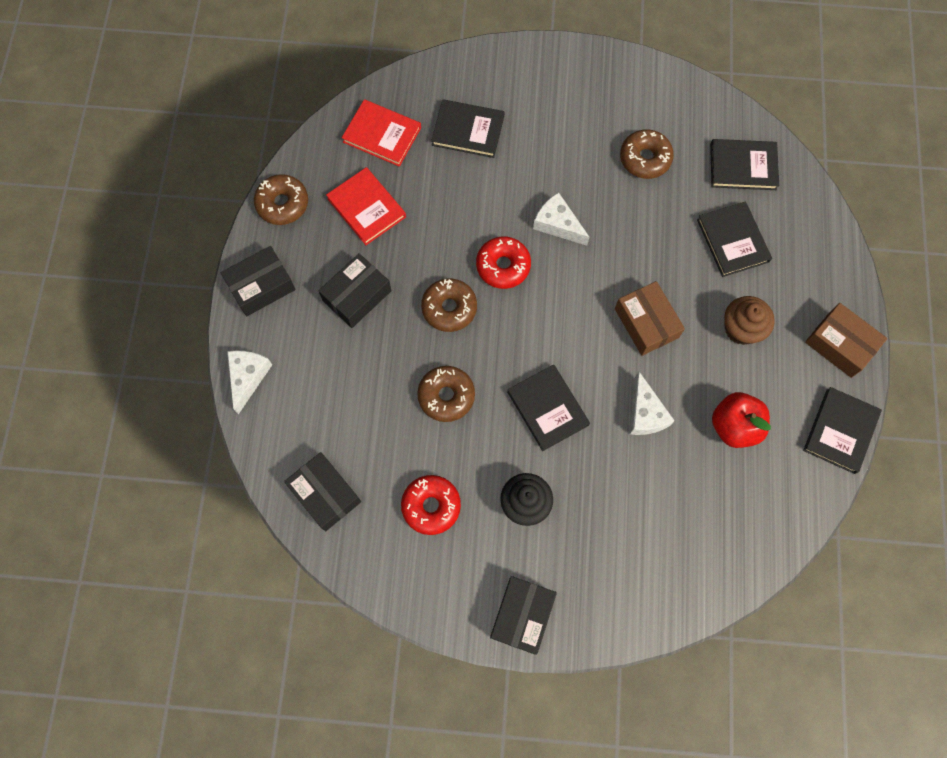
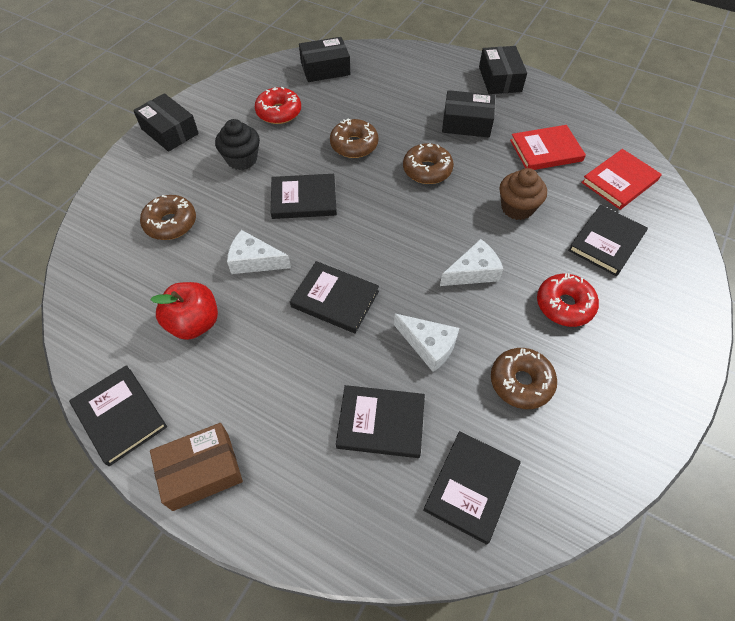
camera: 115 degrees right, 15 degrees down
(248, 377) = (431, 57): white cheese -> white cheese (428, 345)
(282, 204) = (568, 106): brown donut -> brown donut (171, 223)
(357, 296) = (466, 123): black box -> black box turned 60 degrees counterclockwise
(503, 266) = (448, 217): red donut -> red donut (564, 305)
(646, 323) = (335, 299): brown box -> black book
(741, 328) = (280, 379): brown cupcake -> brown cupcake (517, 208)

